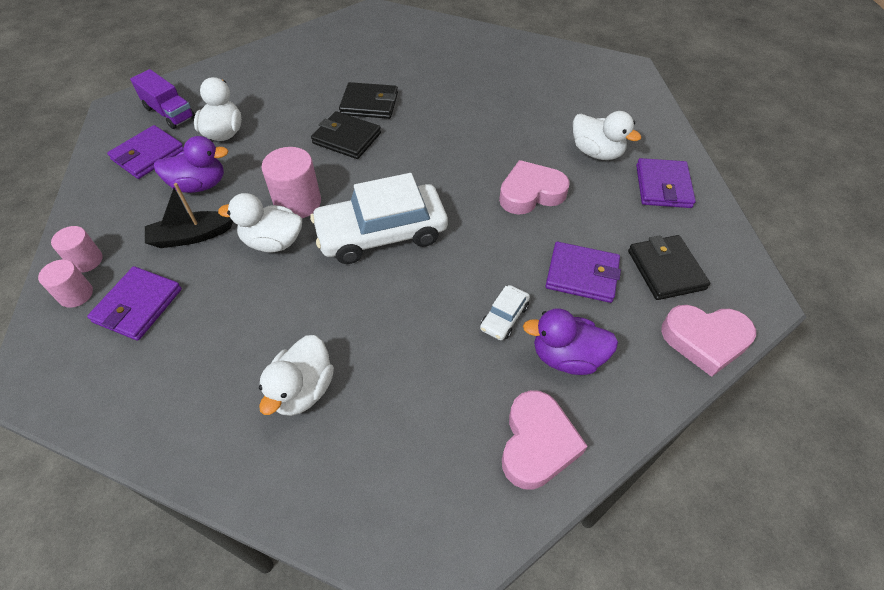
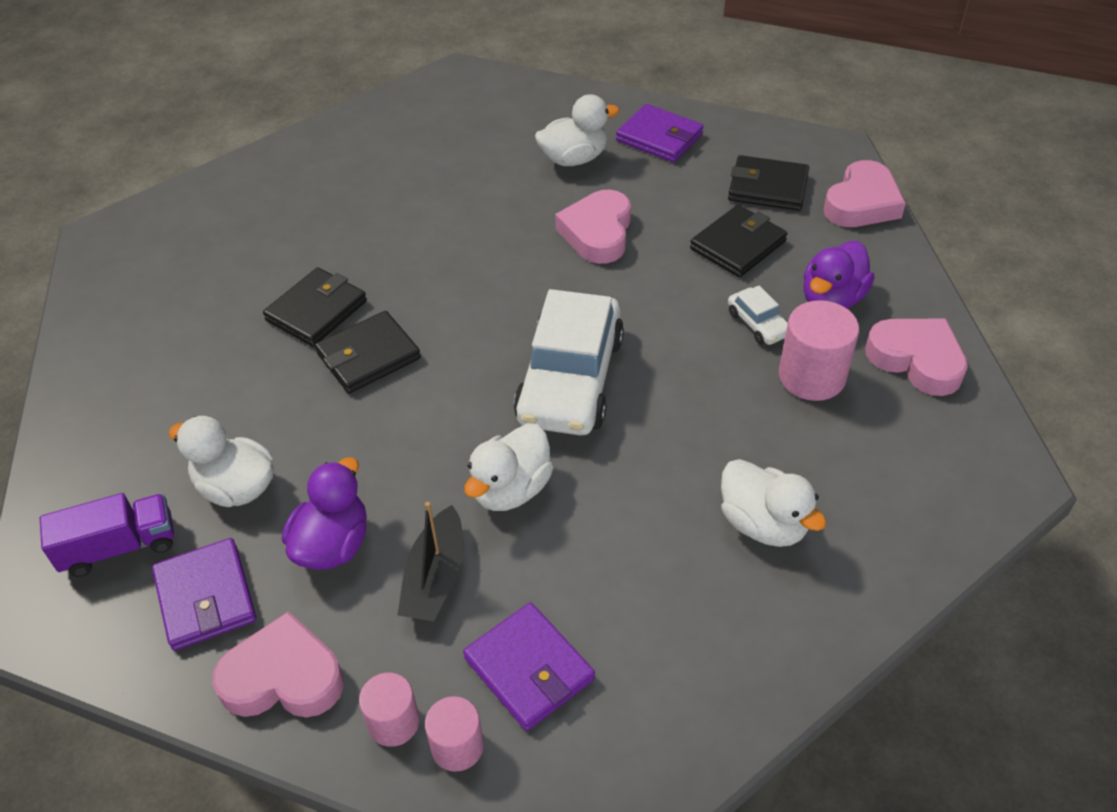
camera: 60 degrees left, 5 degrees down
(105, 205) = (283, 677): none -> pink heart
(298, 203) = (456, 443): pink cylinder -> pink cylinder (811, 376)
(582, 275) = (738, 245): purple wallet -> black wallet

